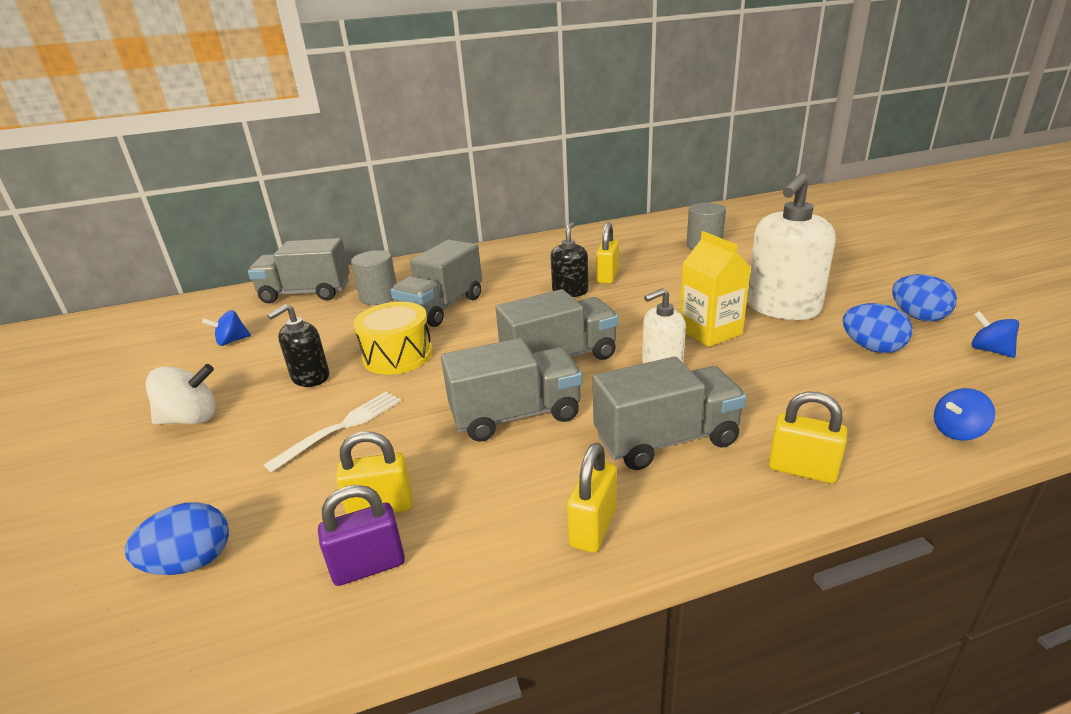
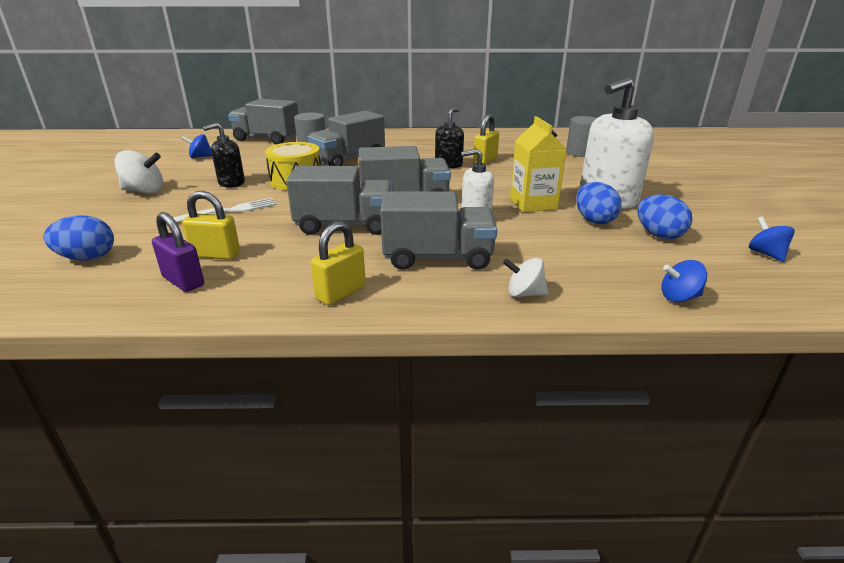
camera: 15 degrees right, 0 degrees up
(369, 566) = (183, 281): purple padlock -> purple padlock turned 45 degrees clockwise
(802, 469) = (524, 294): yellow padlock -> white spinning top
(917, 317) = (721, 223): blue egg -> blue egg (594, 220)

